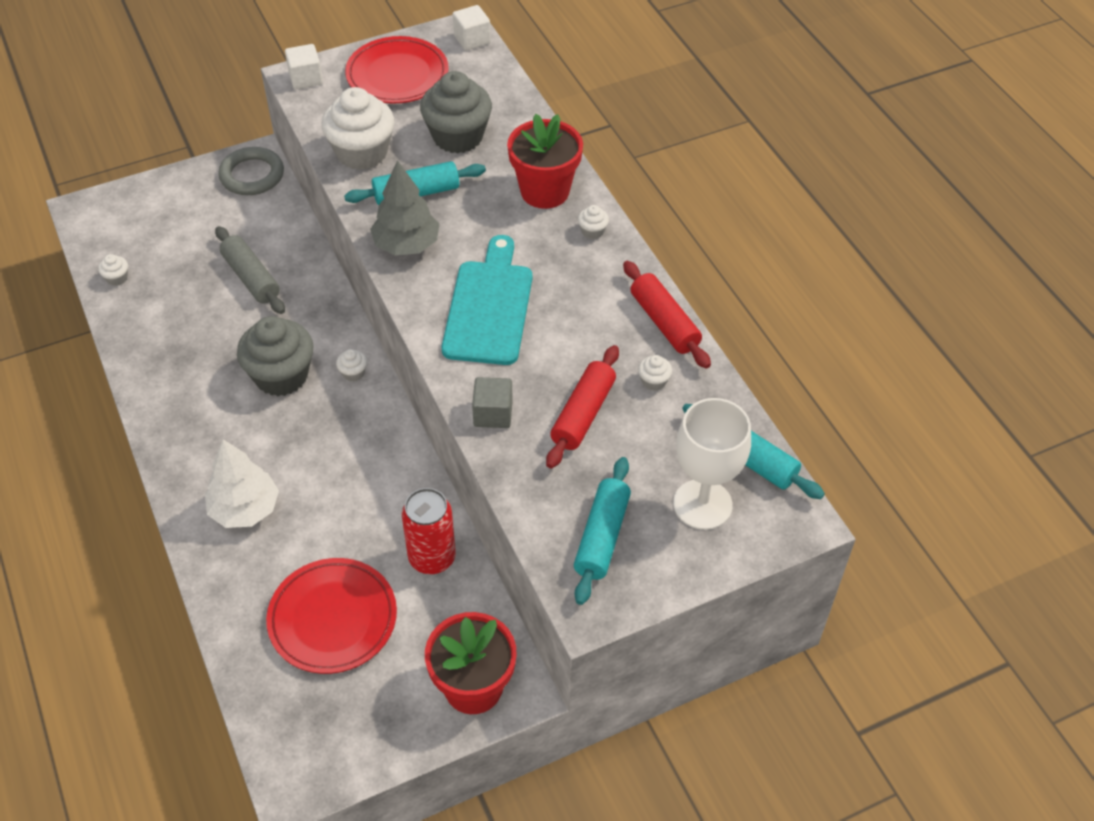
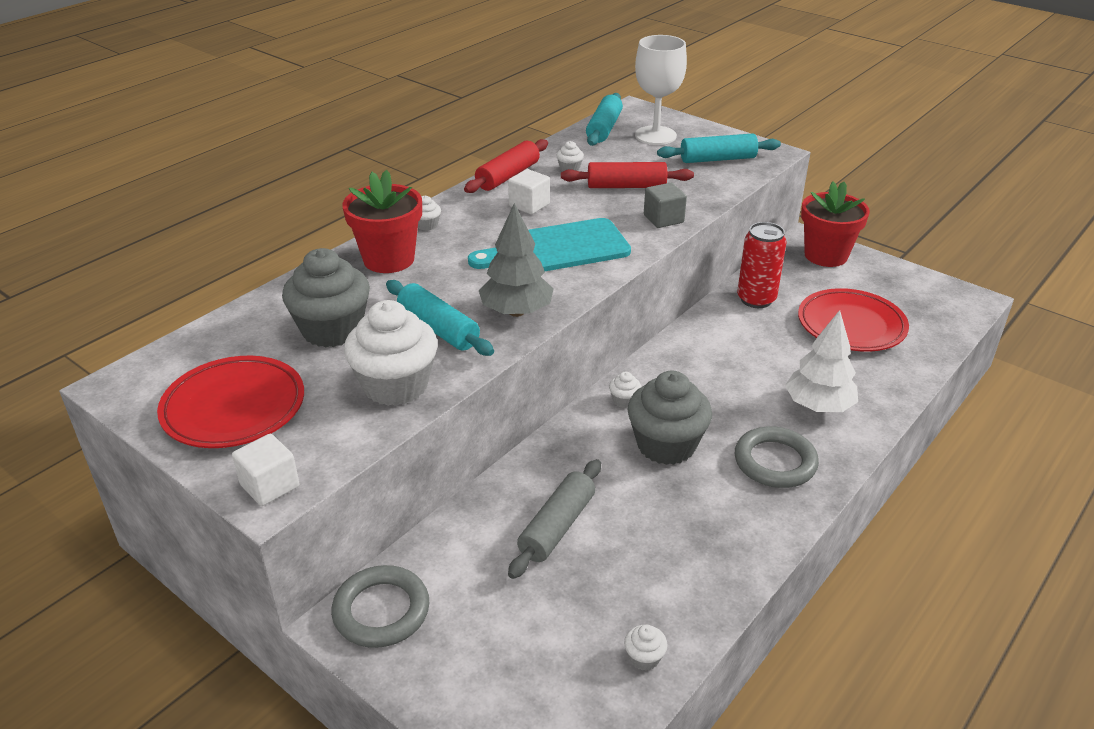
camera: 115 degrees left, 15 degrees down
(209, 437) = (775, 462): none -> grey ring
(472, 39) = (138, 373): white cube -> white cube (529, 205)

